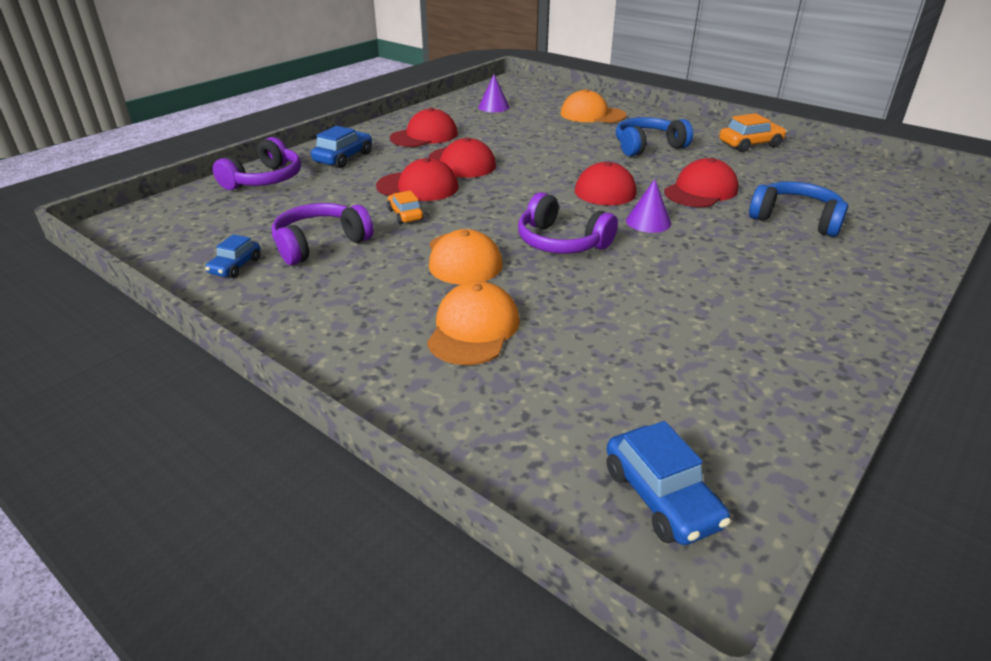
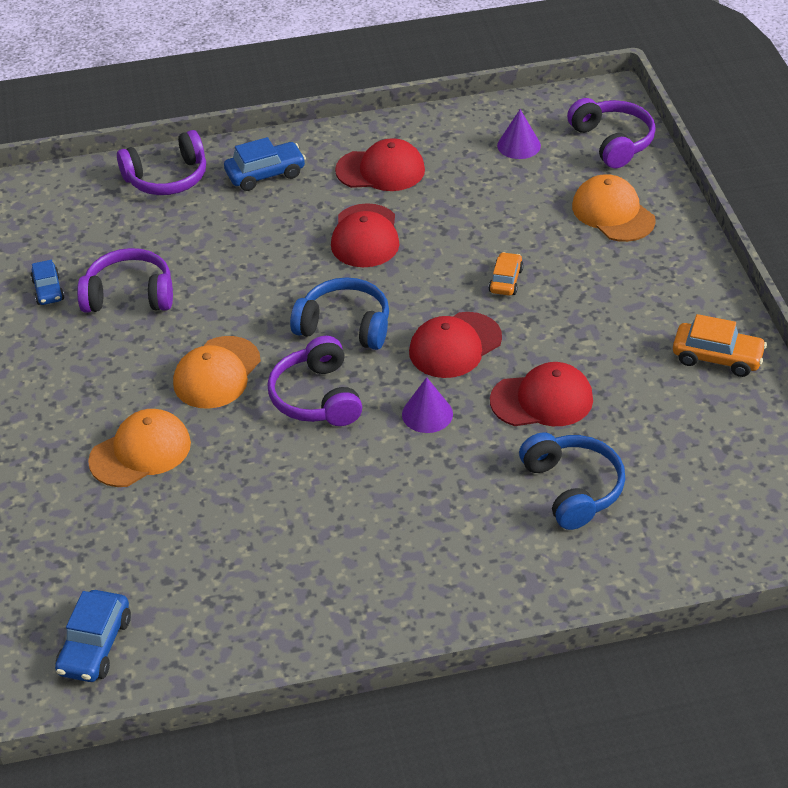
camera: 40 degrees right, 10 degrees up
(235, 266) = (48, 290): blue car -> blue car turned 75 degrees counterclockwise
(405, 215) = (231, 291): orange car -> orange car (506, 280)
(418, 187) = (284, 255): red cap -> none
(543, 94) = (612, 142): none -> purple headphones
(647, 146) = (592, 303): blue headphones -> blue headphones (345, 326)

